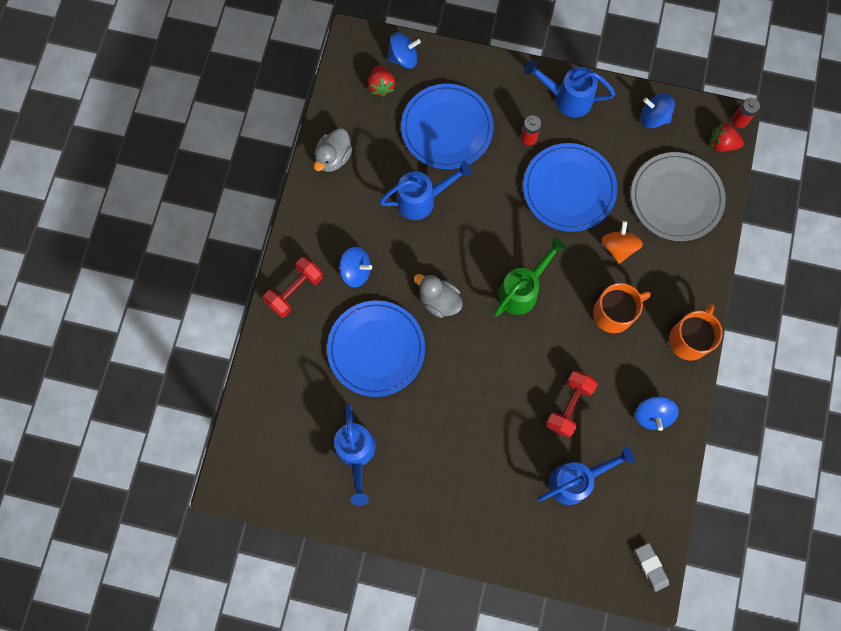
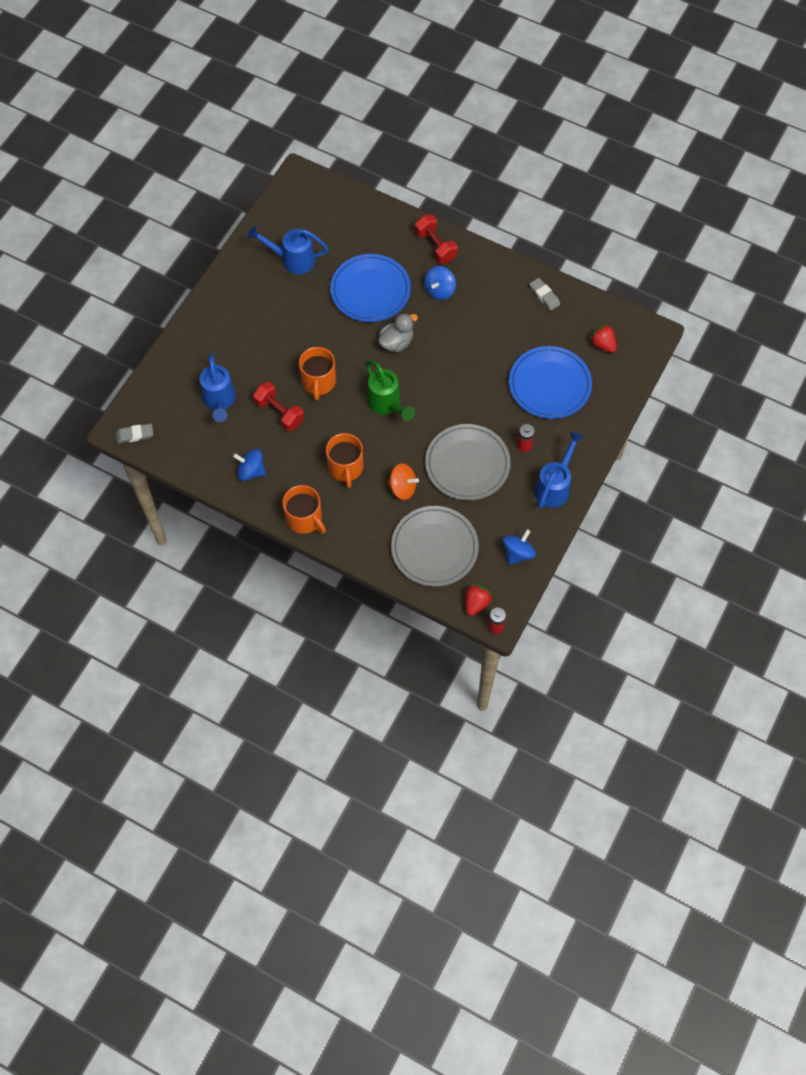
camera: 105 degrees right, 10 degrees down
(333, 158) = (544, 296): grey duck -> grey eraser
(381, 86) = (603, 344): red strawberry -> red strawberry turned 45 degrees clockwise
(403, 58) = (626, 367): blue spinning top -> none
(422, 200) = (488, 351): blue watering can -> none
(516, 373) = (318, 382): none -> orange mug
(569, 189) = (467, 464): blue plate -> grey plate

